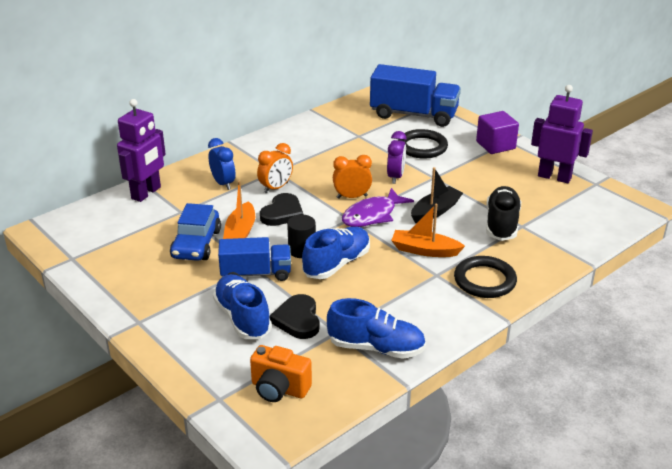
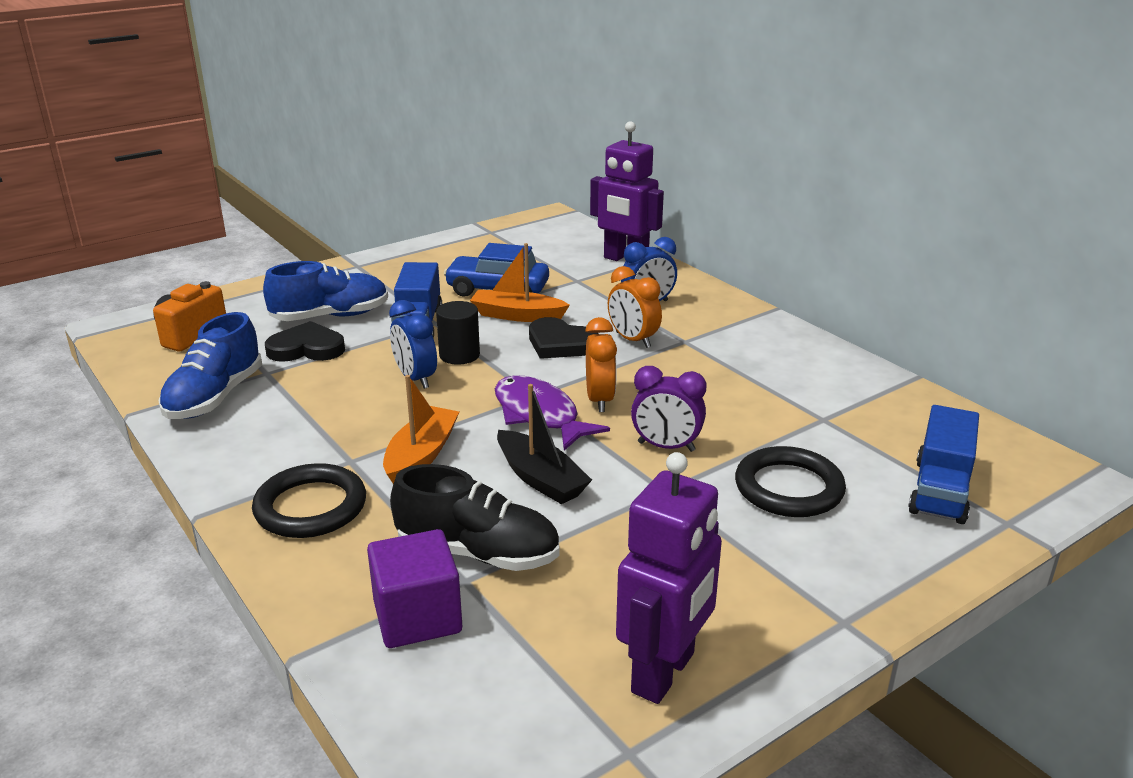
camera: 95 degrees right, 5 degrees down
(337, 264) = (415, 379): blue shoe -> blue clock
(413, 115) = (940, 491): blue truck -> blue truck, size x0.63
(495, 145) = (816, 596): purple cube -> purple cube (417, 617)

